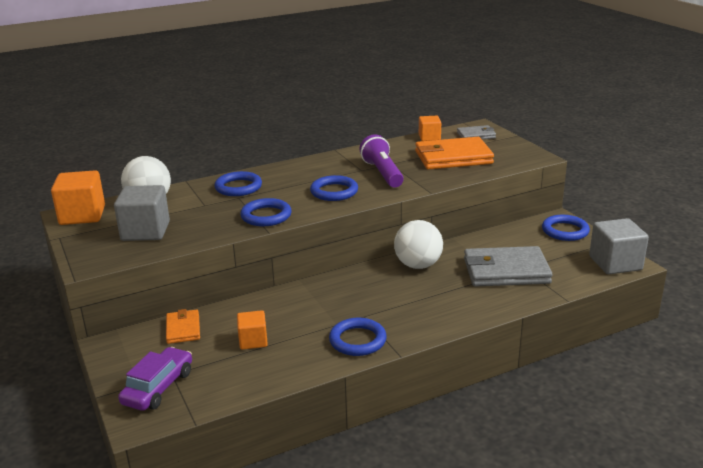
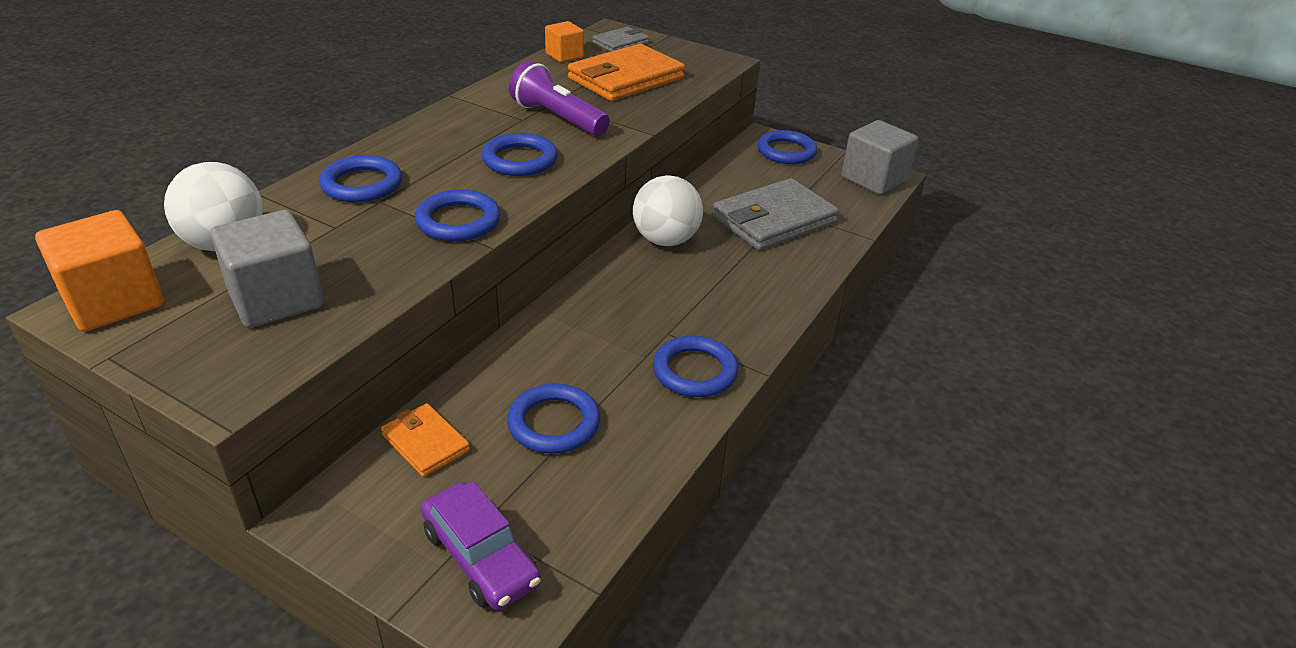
camera: 35 degrees left, 10 degrees up
(158, 387) = (480, 557): purple car -> purple car turned 150 degrees clockwise
(253, 341) = (554, 423): orange cube -> blue ring

